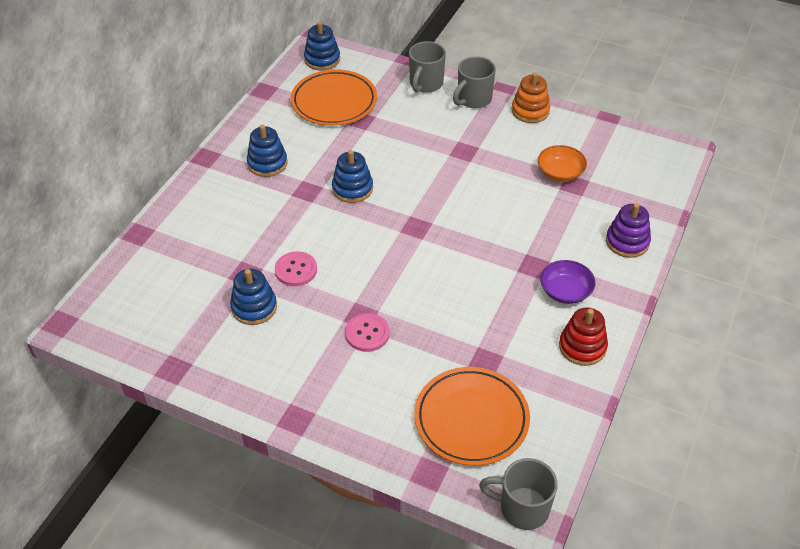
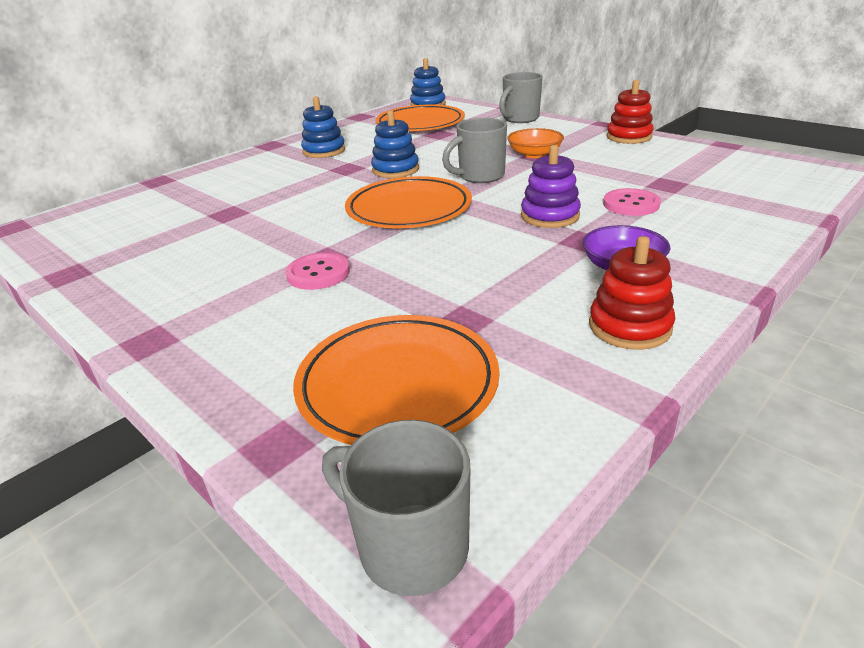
camera: 20 degrees right, 15 degrees down
(254, 307) = (209, 237): blue stacking toy -> none
(296, 270) = (283, 216): pink button -> pink button (631, 204)
(393, 246) = (409, 209): none -> orange plate
(473, 99) = (566, 128): grey mug -> grey mug (480, 176)
(530, 111) = (629, 137): orange stacking toy -> red stacking toy
(560, 173) = (650, 175): orange bowl -> orange bowl (534, 154)
(627, 242) = (733, 233): purple stacking toy -> purple stacking toy (550, 216)

